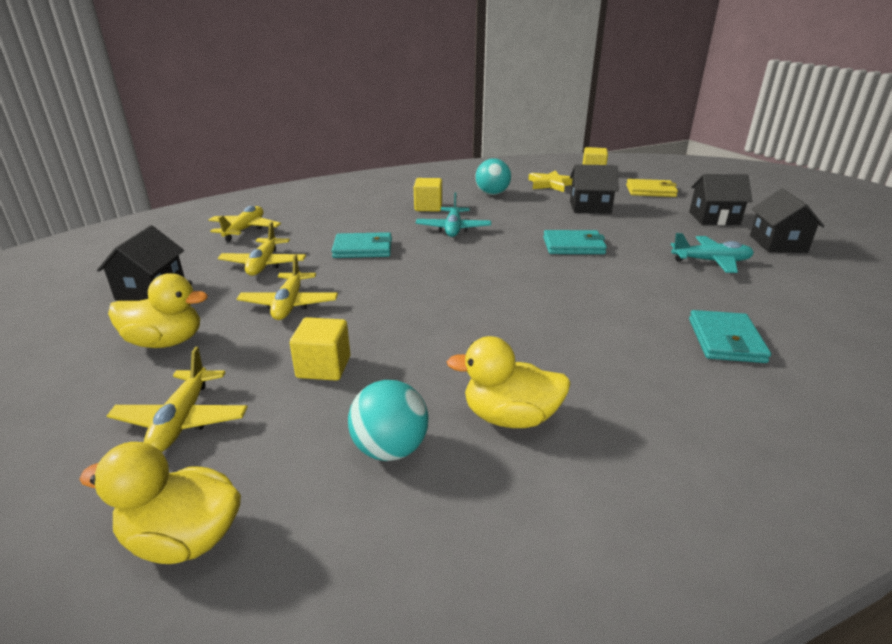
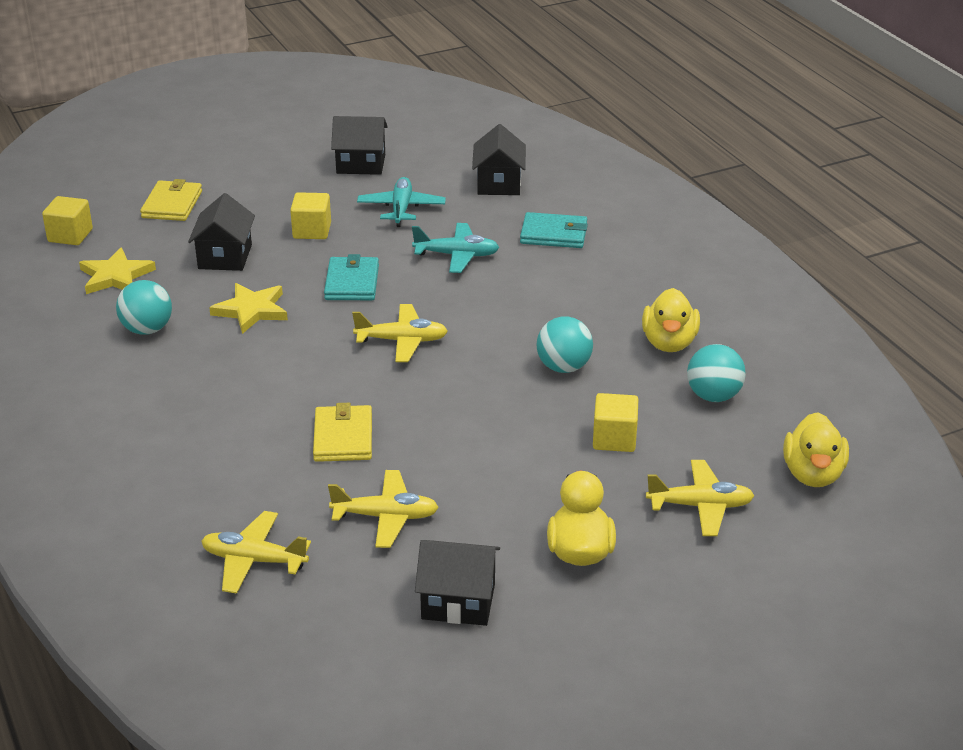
camera: 90 degrees left, 5 degrees up
(289, 304) = (496, 478): yellow plane -> yellow plane (402, 341)
(363, 249) = (343, 437): turquoise wallet -> yellow wallet
(428, 207) = (192, 387): yellow cube -> yellow cube (312, 231)
(453, 229) = (284, 366): turquoise plane -> turquoise plane (457, 255)
(454, 340) = (563, 367): none -> turquoise ball
(522, 217) = (251, 310): none -> yellow star
(714, 218) = (282, 182): black house -> black house (499, 183)

